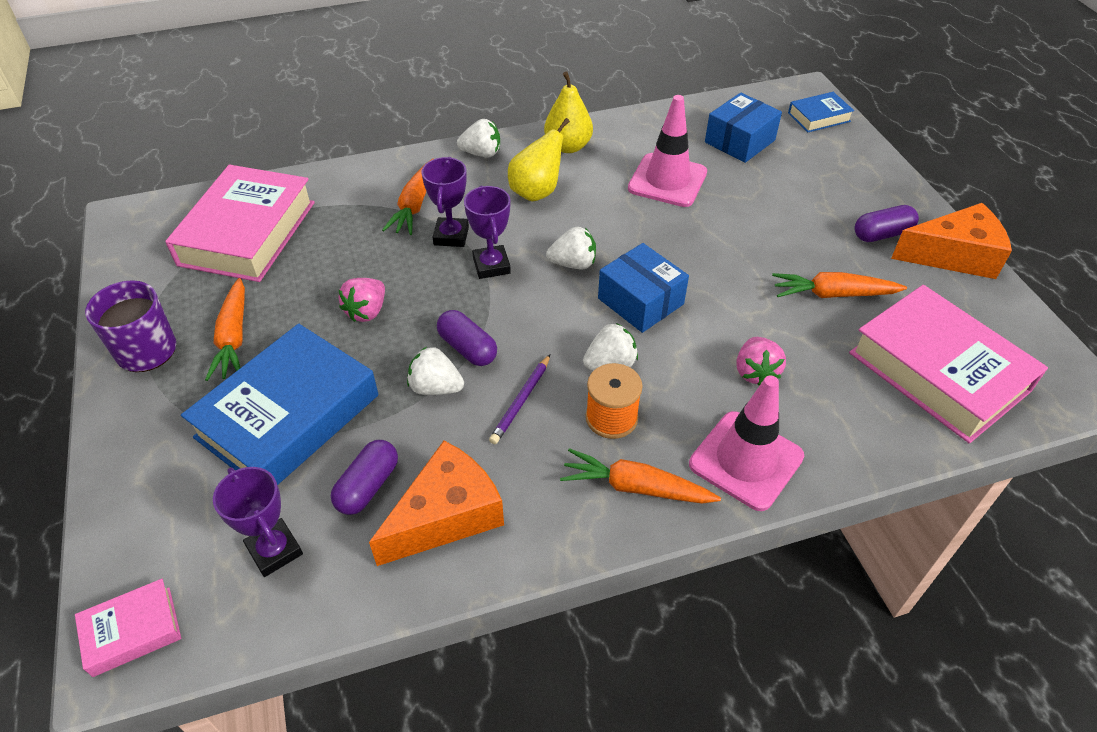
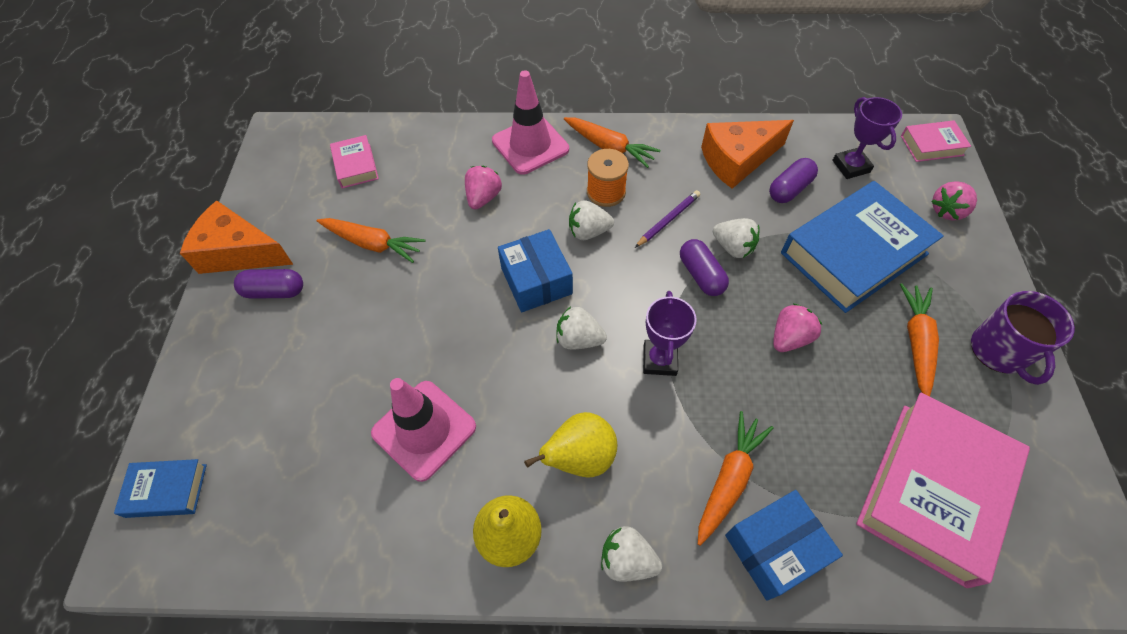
camera: 160 degrees left, 10 degrees up
(147, 509) = (947, 211): none -> pink strawberry
(451, 236) = (693, 414): purple trophy -> none
(740, 141) = (296, 474): blue box -> blue box (774, 549)
(938, 371) = (356, 166): pink book -> pink book, size x0.47

